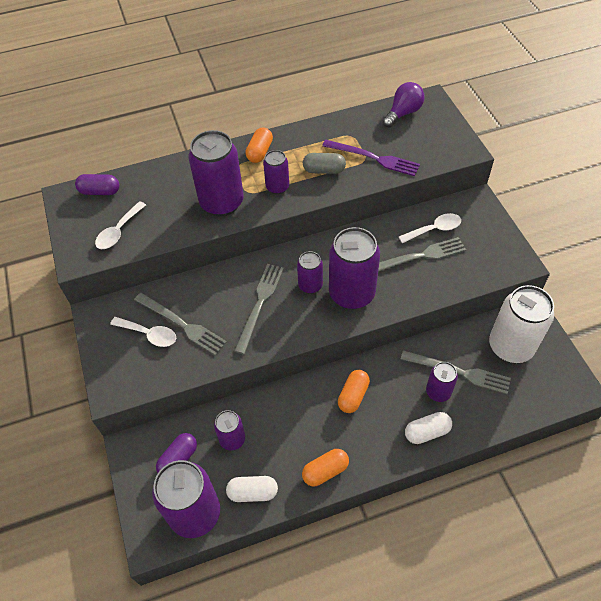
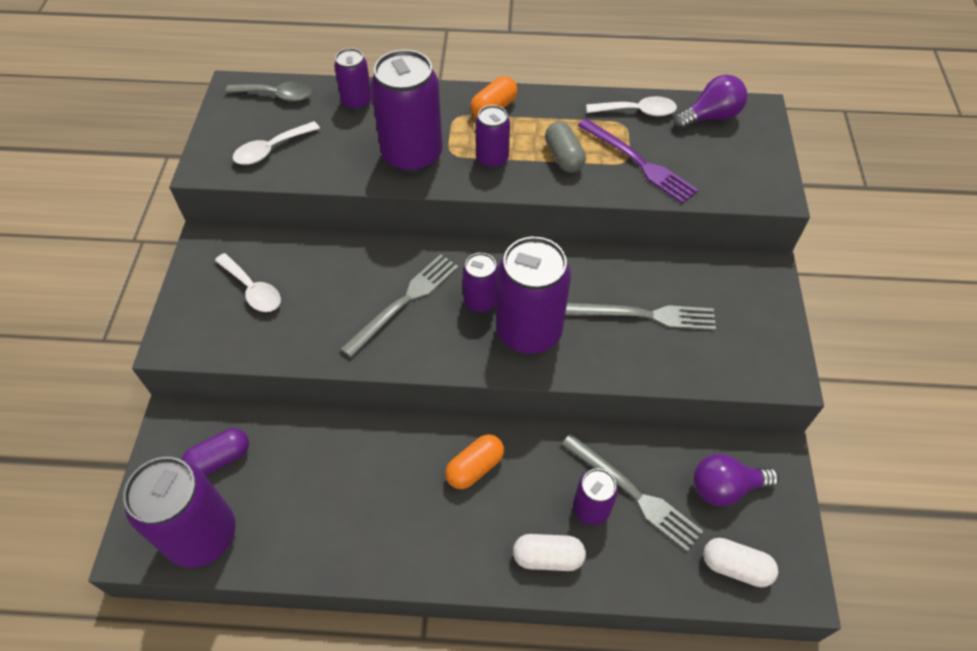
camera: 20 degrees right, 0 degrees up
(100, 191) = (277, 95): purple capsule -> grey spoon
(182, 324) = (297, 292): grey fork -> none
(232, 439) = (295, 461): purple can -> purple can (357, 102)
(253, 492) = (284, 539): white capsule -> white capsule (735, 567)
(324, 170) = (564, 157): grey capsule -> grey capsule turned 45 degrees clockwise
(325, 471) = (388, 551): orange capsule -> none
(434, 229) = (685, 287): white spoon -> white spoon (637, 111)
(510, 346) = (725, 487): white can -> purple light bulb

